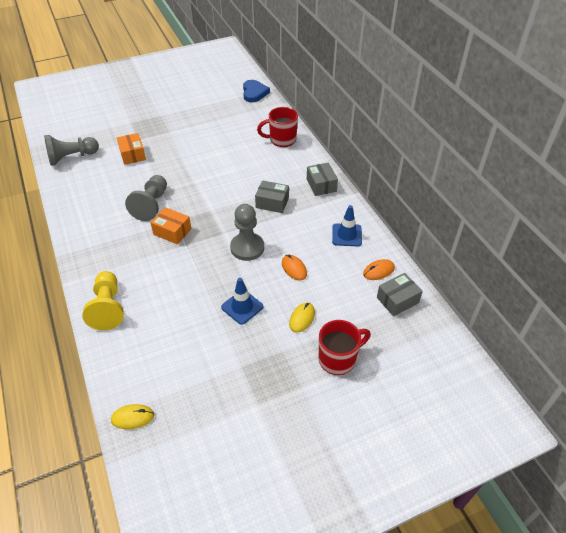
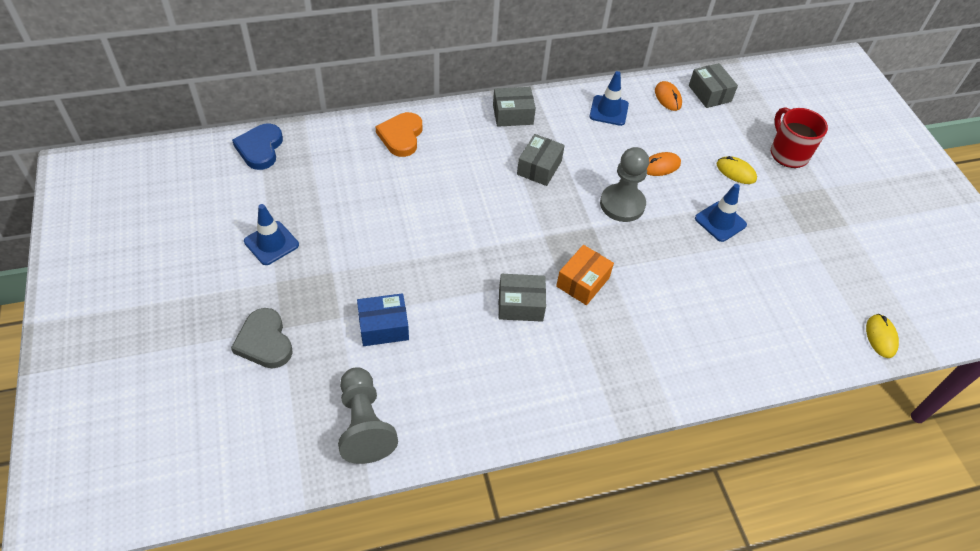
camera: 85 degrees left, 5 degrees up
(108, 307) = (723, 362): yellow pawn -> none
(122, 119) = (264, 342): none -> grey heart
(132, 155) = (383, 327): orange box -> blue box
(151, 205) = (520, 305): grey pawn -> grey box
(186, 109) = (271, 243): none -> blue traffic cone
(254, 93) = (260, 149): blue heart -> blue heart turned 90 degrees counterclockwise
(281, 140) = (401, 136): red mug -> orange heart

